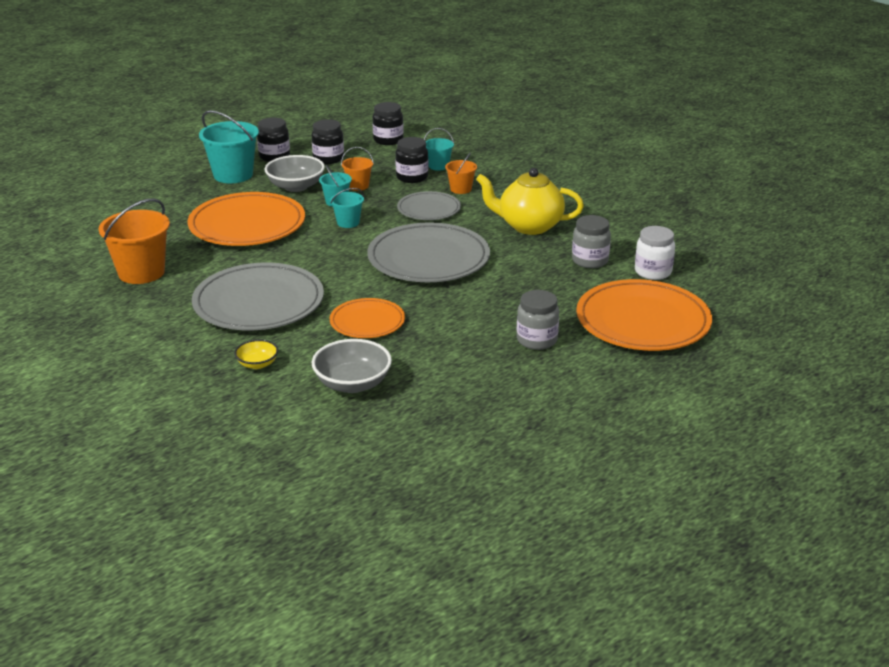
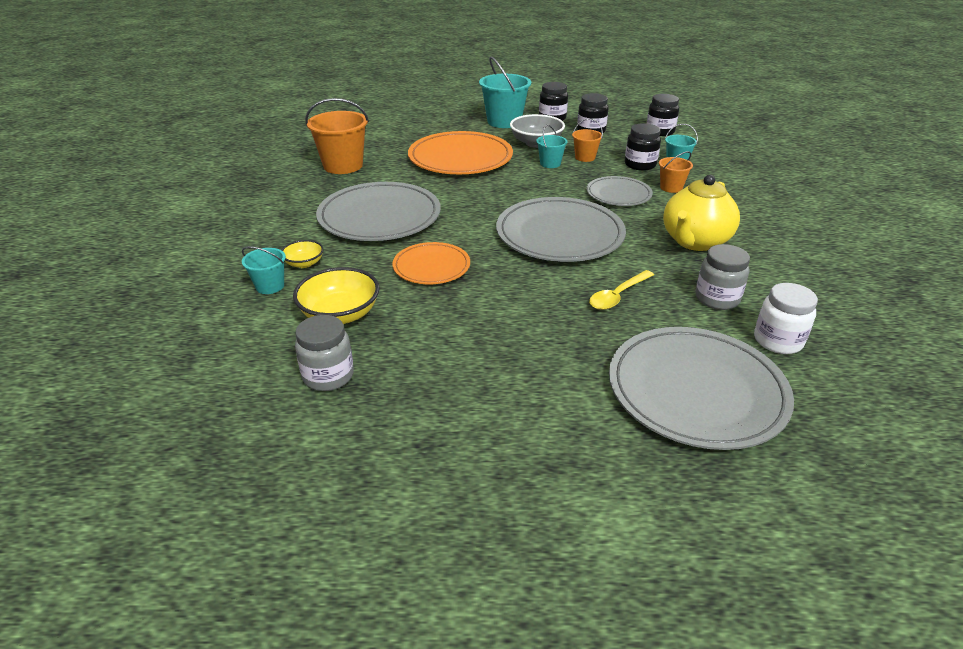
camera: 40 degrees right, 5 degrees up
(348, 222) = (536, 182): turquoise bucket -> turquoise bucket (270, 286)
(352, 384) = (340, 314): grey bowl -> yellow bowl
(527, 285) = (617, 296): none -> yellow spoon
(529, 226) = (694, 241): yellow teapot -> yellow teapot turned 105 degrees counterclockwise
(536, 340) = (552, 355): grey jar -> grey jar (328, 376)
(643, 321) = (696, 391): orange plate -> grey plate

